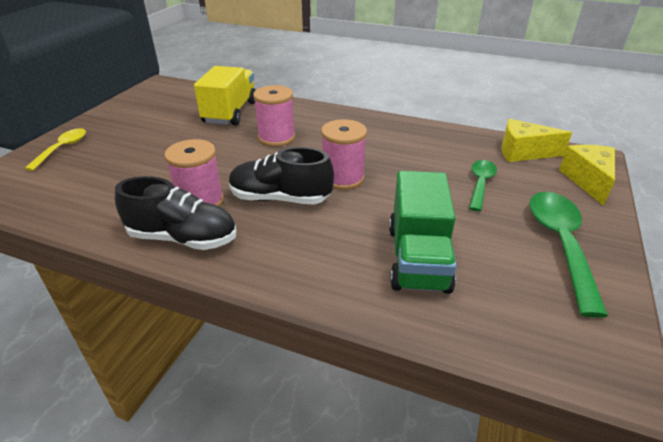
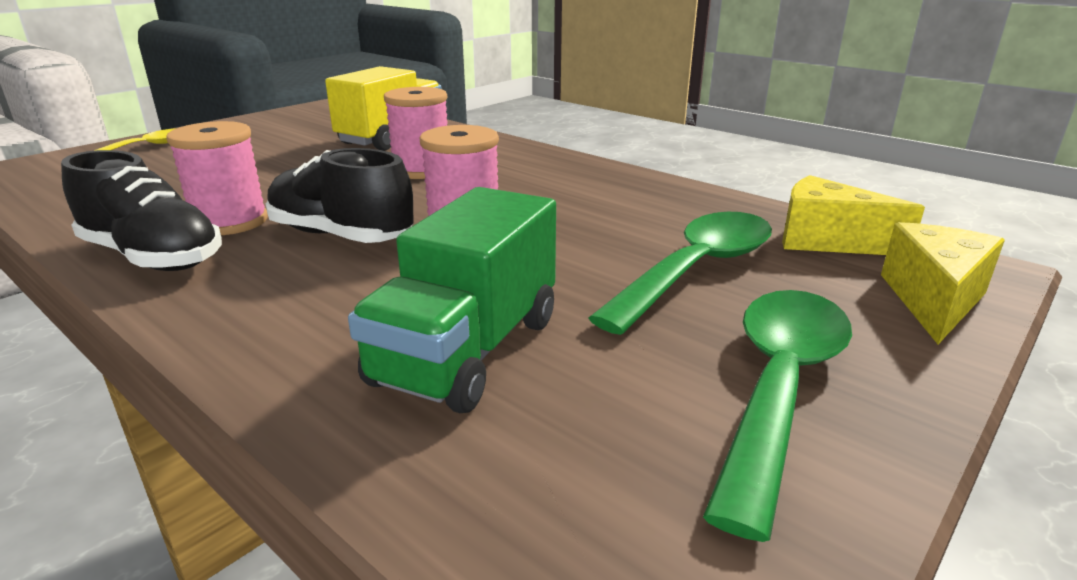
camera: 20 degrees right, 10 degrees down
(480, 184) = (697, 270): green spoon -> green spoon, size x1.66

